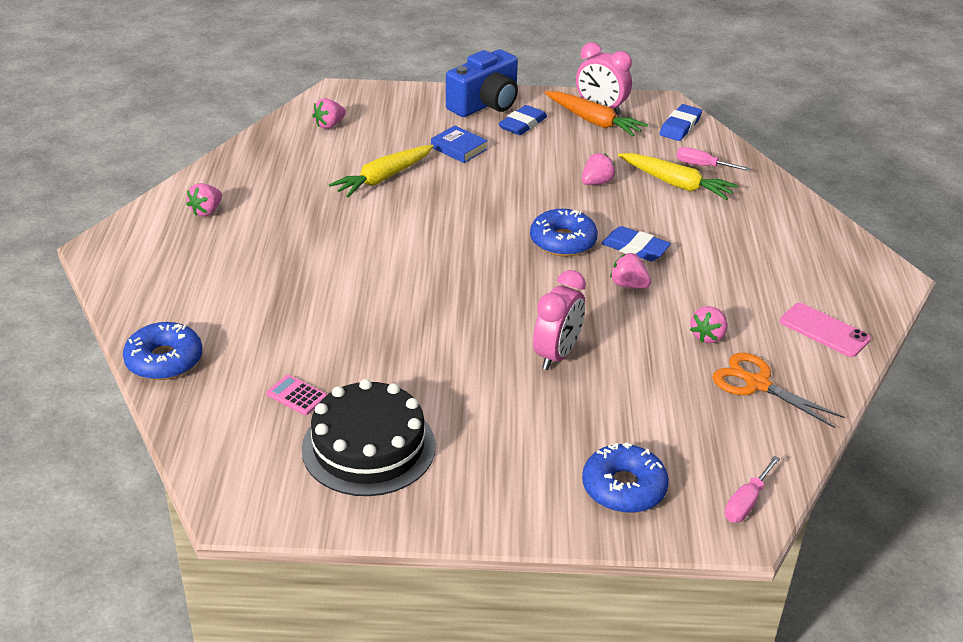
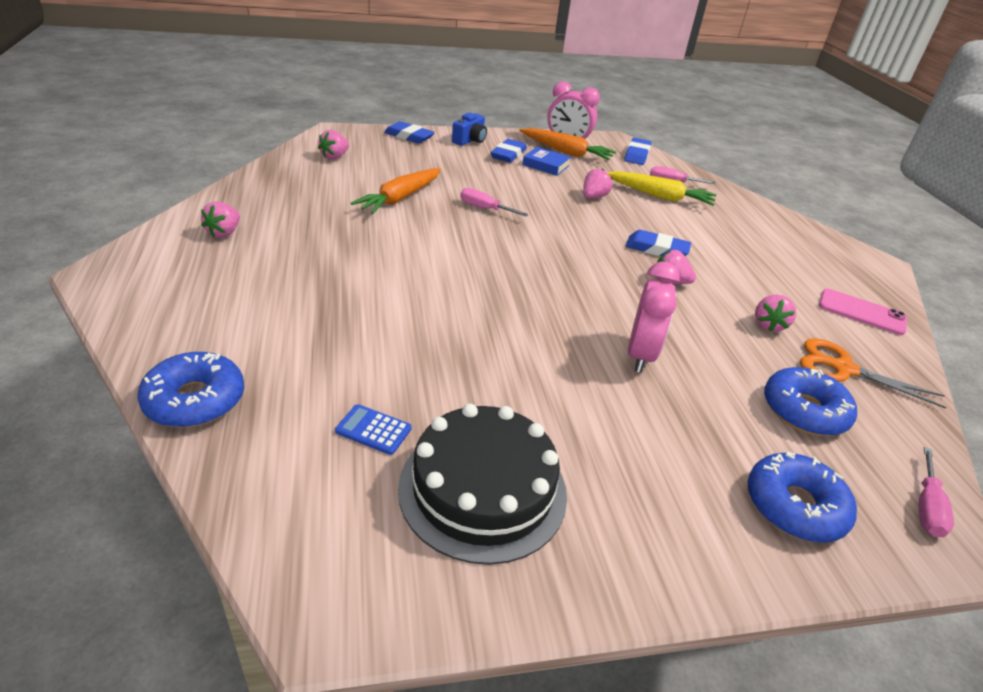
camera: 15 degrees left, 0 degrees up
(296, 396) = (373, 430): pink calculator -> blue calculator
(383, 178) = (400, 198): yellow carrot -> orange carrot
(417, 98) = (409, 136): none -> blue eraser
(459, 148) = (461, 173): blue book -> blue book (546, 165)
(468, 193) = (485, 208): none -> pink screwdriver
(485, 104) = (470, 140): blue camera -> blue camera, size x0.56
(563, 241) = (590, 246): blue donut -> blue donut (804, 411)

